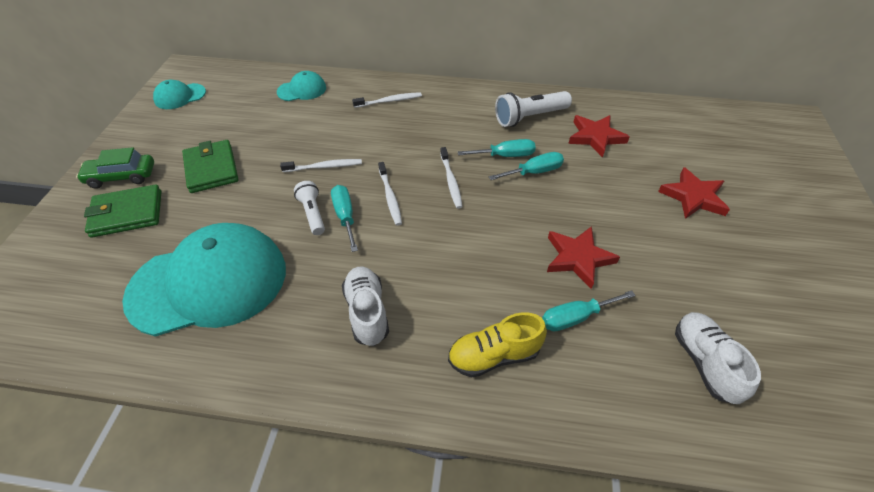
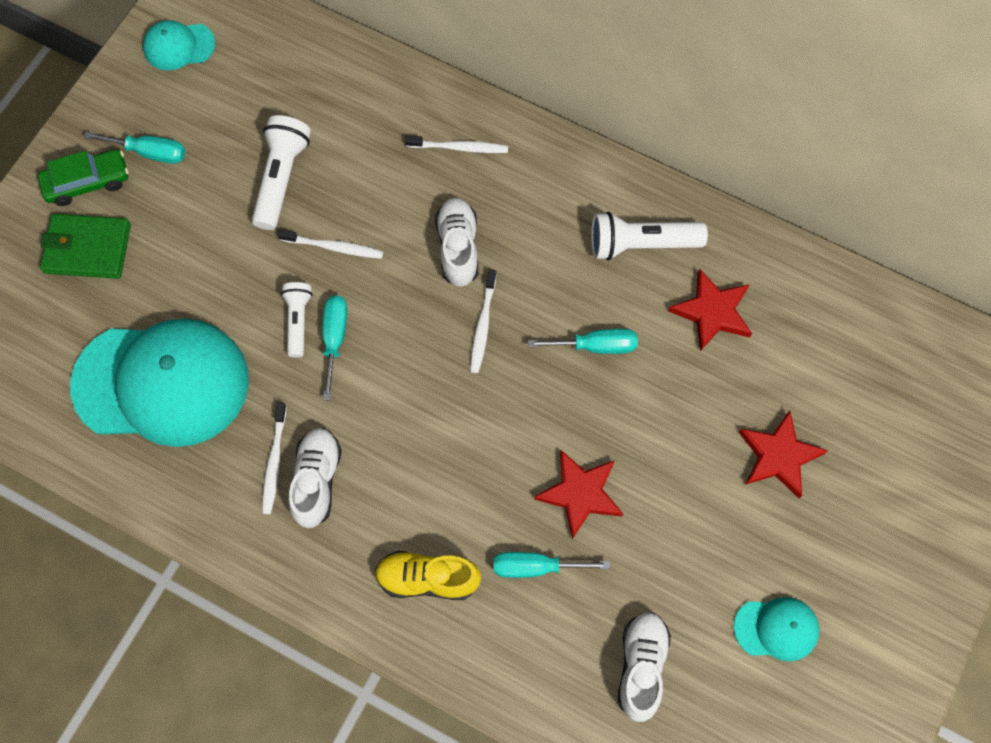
camera: 20 degrees right, 20 degrees up
(121, 176) = (87, 182): green car -> green car turned 150 degrees clockwise
(211, 169) = (195, 205): green wallet -> none
(272, 141) = (281, 178): none -> white flashlight
(302, 90) = (346, 84): turquoise cap -> turquoise cap (776, 629)
(390, 197) = (398, 327): white toothbrush -> white toothbrush (274, 462)
(412, 146) = (458, 248): none -> white shoe
(505, 156) = (572, 305): turquoise screwdriver -> turquoise screwdriver (150, 152)

